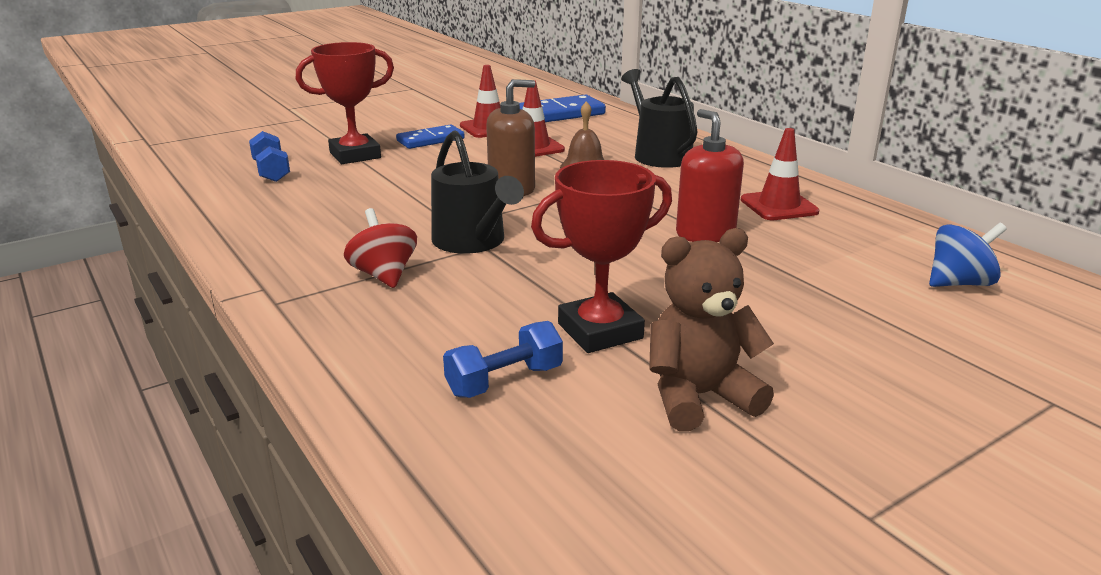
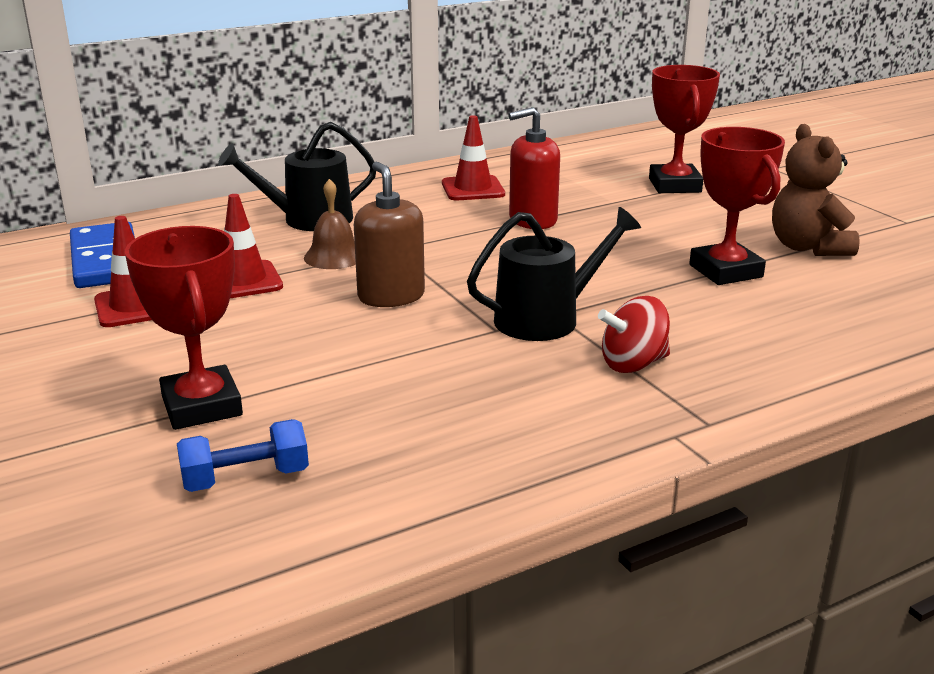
camera: 85 degrees left, 0 degrees up
(430, 140) = (163, 348): blue domino -> none
(504, 381) = (816, 308): blue dumbbell -> none
(885, 314) = (674, 185): none -> red trophy
(959, 283) = (624, 160): blue spinning top -> none

